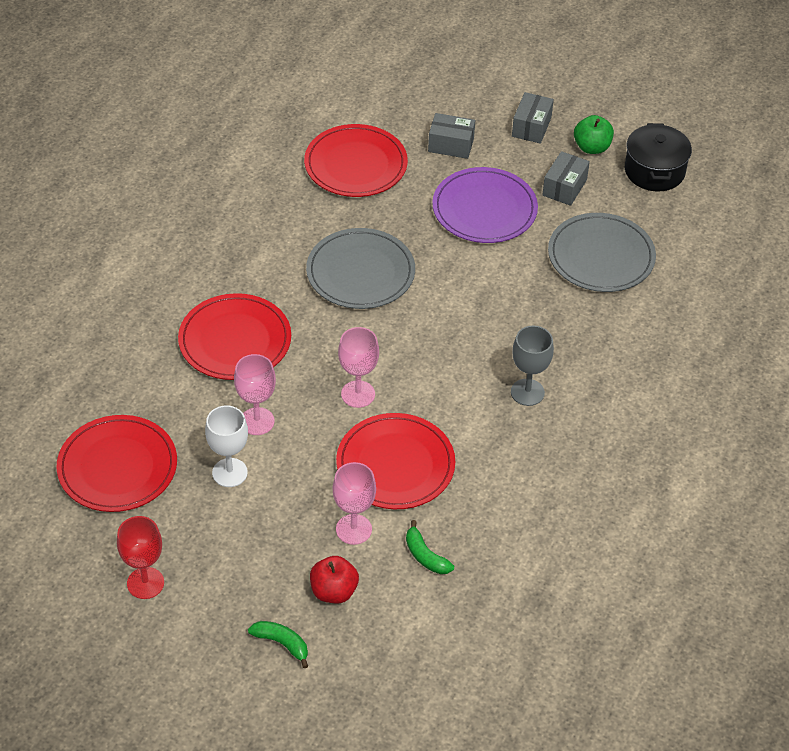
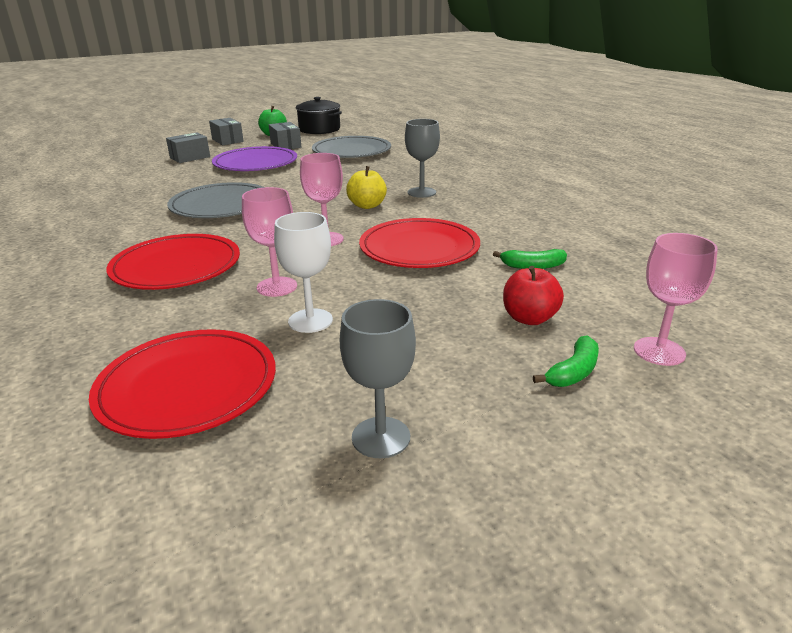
camera: 50 degrees left, 20 degrees down
(145, 583) = (381, 437): red goblet -> grey goblet
(281, 643) = (573, 372): green banana -> green banana turned 150 degrees clockwise
(353, 529) = (465, 285): pink goblet -> pink goblet (659, 351)
(355, 165) = (135, 181): red plate -> none
(454, 373) = (367, 206): none -> yellow apple

